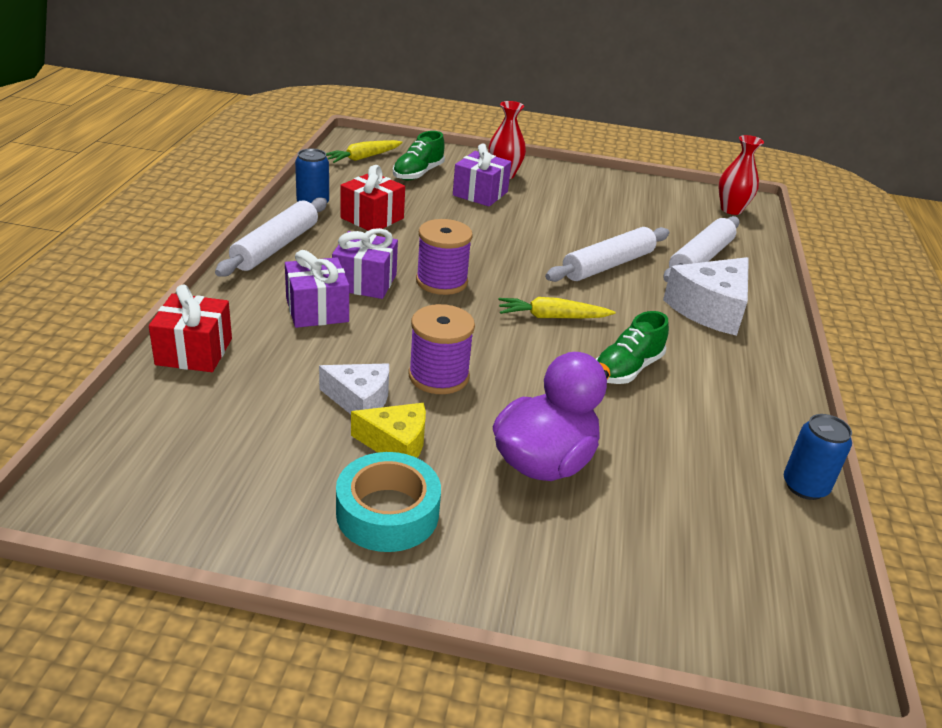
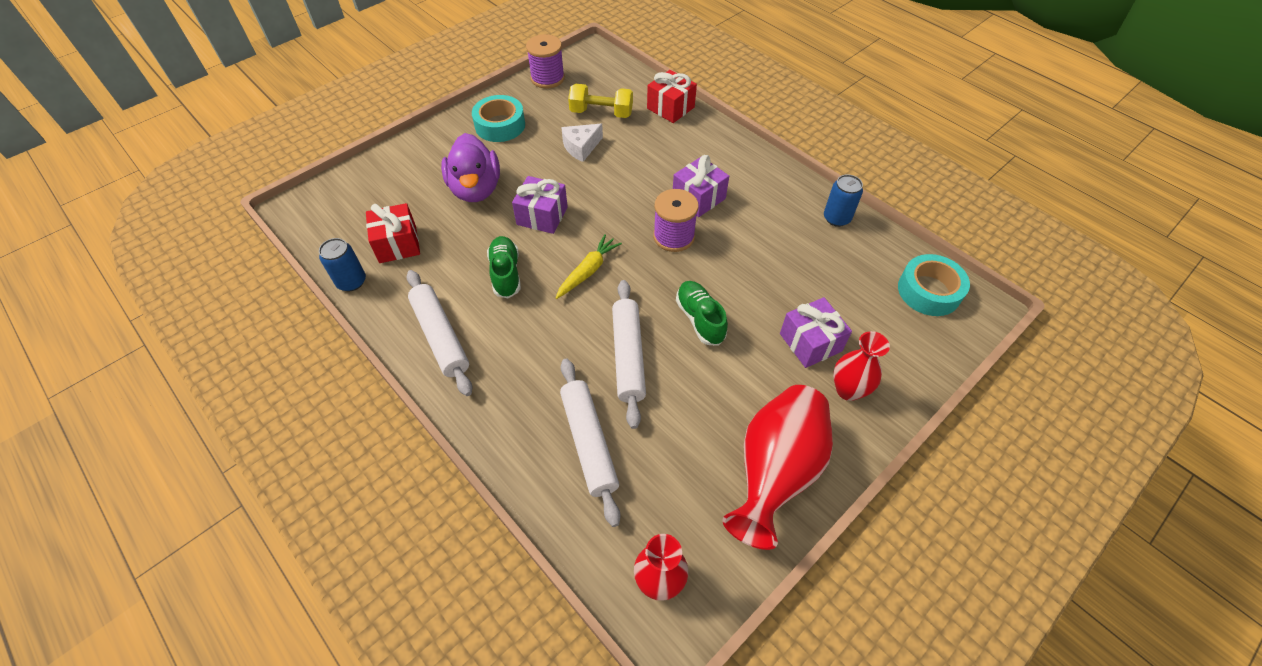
camera: 130 degrees right, 20 degrees up
(259, 412) = (601, 113): none -> yellow dumbbell
(276, 247) = (774, 175): white rolling pin -> white rolling pin (441, 336)
(317, 310) = (679, 164): purple gift -> purple gift (542, 216)
(363, 158) = (929, 291): yellow carrot -> turquoise tape
(372, 218) = (794, 242): red gift -> red gift (398, 244)
(396, 444) = (538, 145): yellow cheese -> none
(418, 173) = (876, 316): green shoe -> green shoe (700, 319)
(438, 376) = (575, 185): purple spool -> purple spool (547, 78)
(605, 188) = (775, 471): none -> red vase
(710, 309) = (520, 381): white cheese -> none

